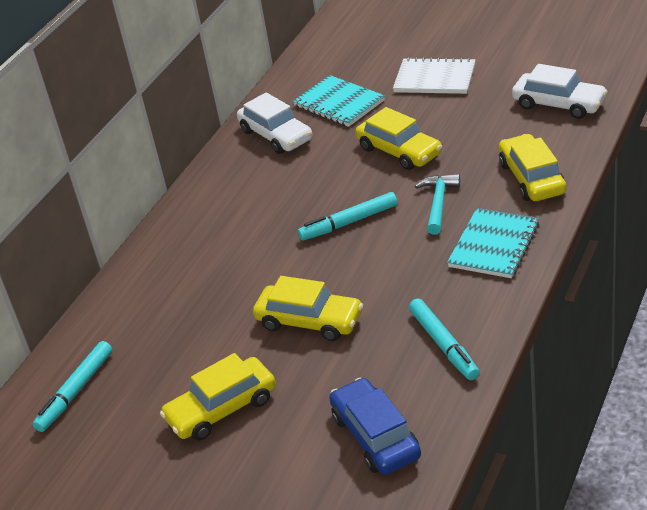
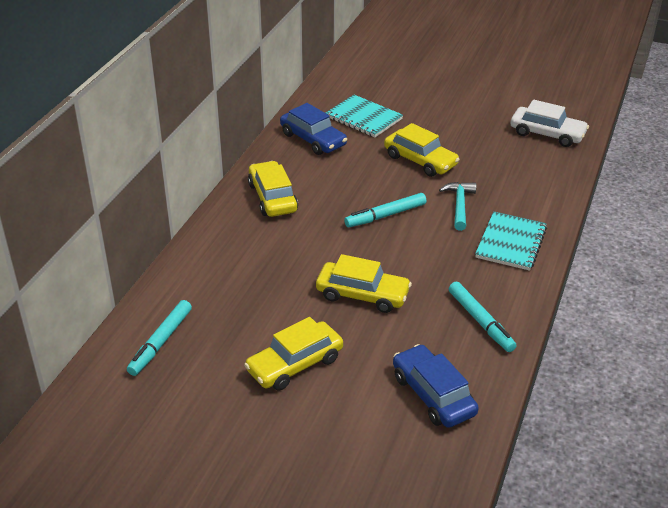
camera: 10 degrees left, 0 degrees up
(276, 135) = (313, 139): white car -> blue car
(434, 78) = (442, 105): white notebook -> none
(532, 178) = (534, 191): yellow car -> yellow car (272, 197)

